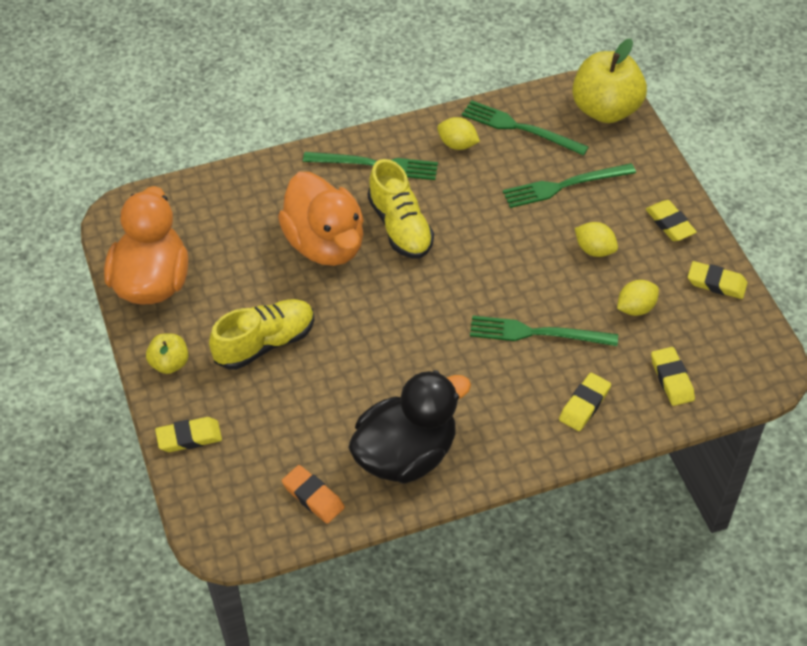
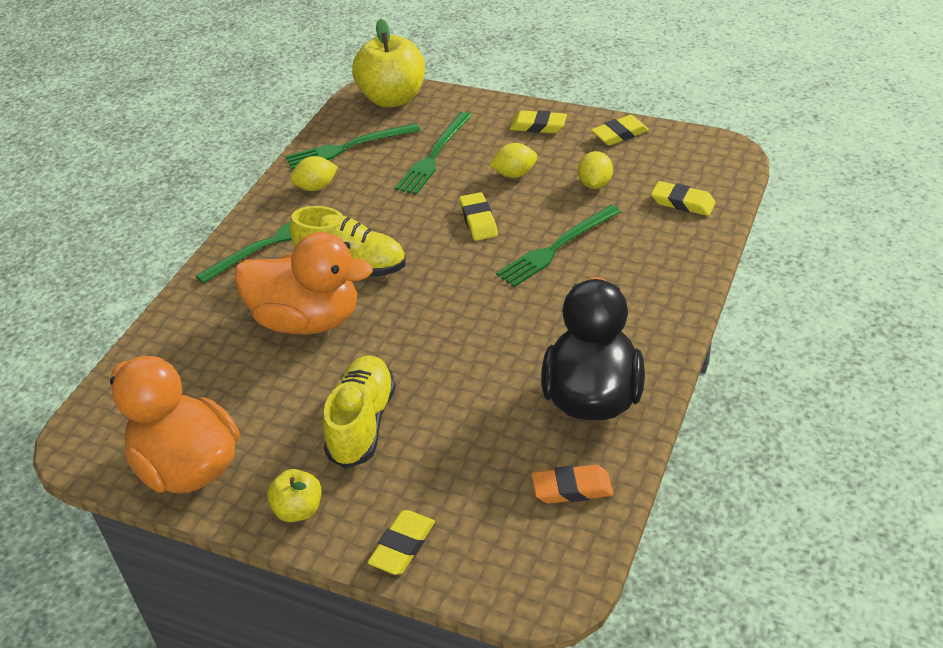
camera: 45 degrees left, 10 degrees down
(584, 405) = (656, 261): yellow eraser -> yellow eraser (478, 220)

